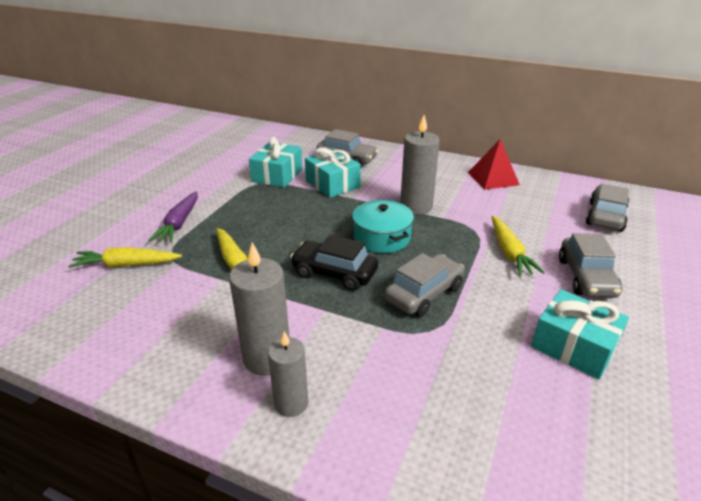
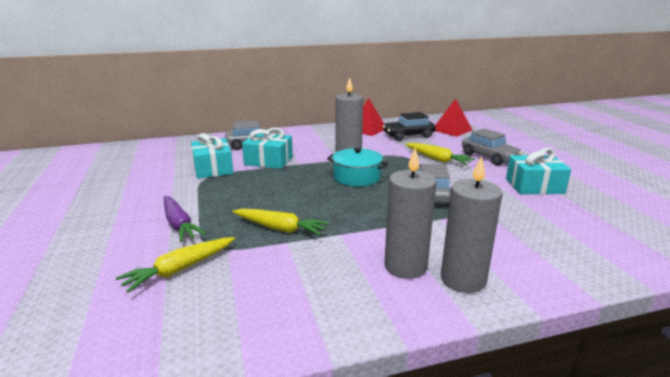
camera: 40 degrees left, 10 degrees down
(291, 403) = (463, 279): grey candle -> grey candle, size x1.54
(334, 273) = (362, 205): black car -> black car (408, 136)
(605, 216) = (452, 130): grey car -> red pyramid

